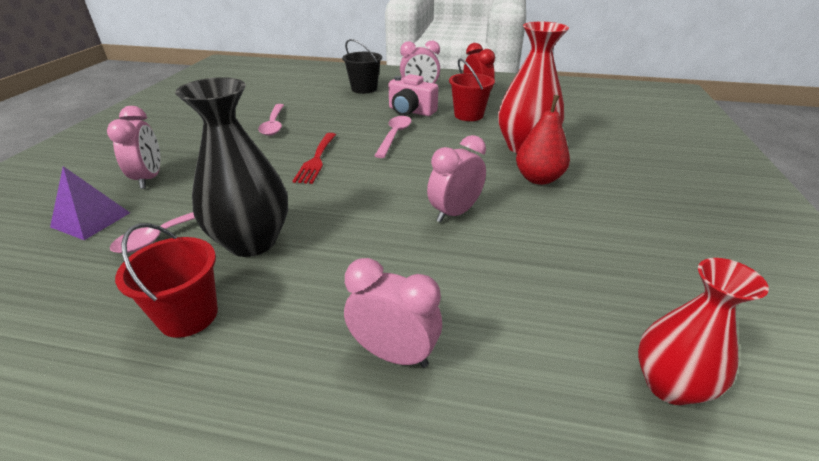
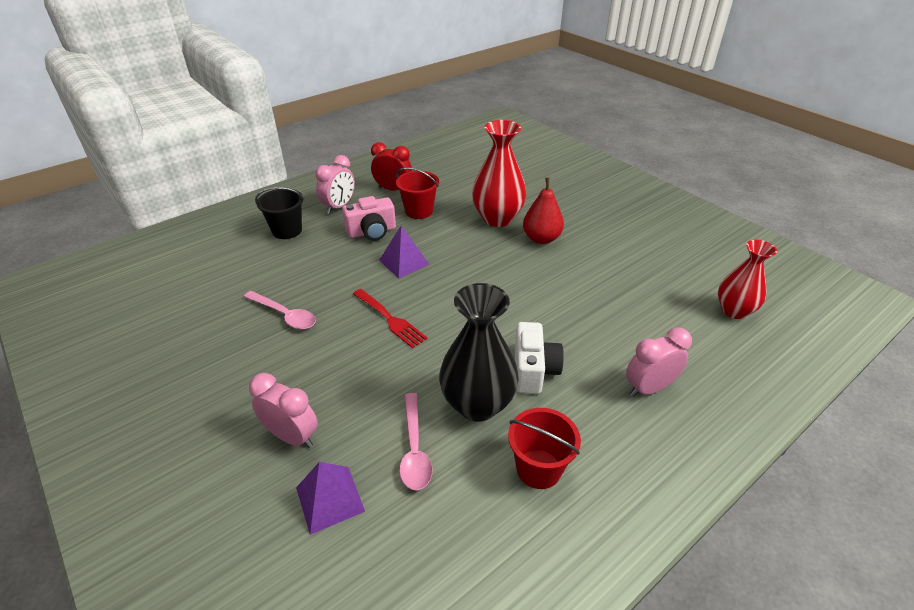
camera: 50 degrees left, 5 degrees up
(332, 254) = (533, 370): none -> white camera
(394, 136) = (404, 262): pink spoon -> purple pyramid
(454, 213) = (542, 293): pink clock -> none

